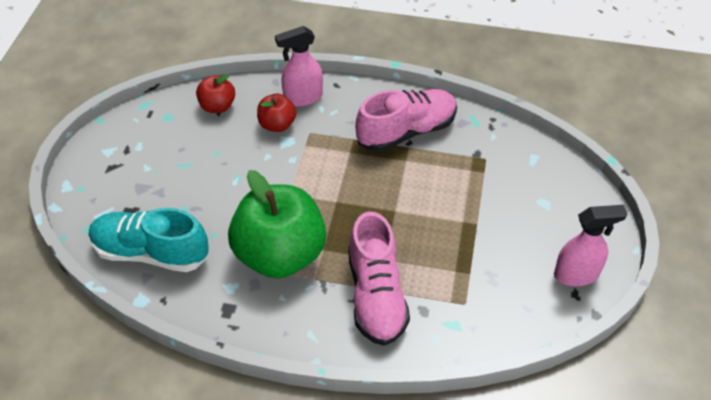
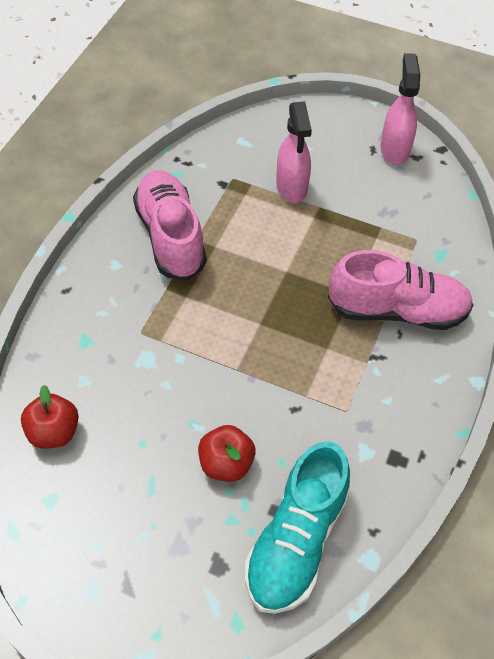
camera: 80 degrees left, 5 degrees up
(277, 125) = (114, 365): red apple -> red apple (226, 464)
(280, 255) = (327, 393): green apple -> none
(302, 98) = (75, 330): pink spray bottle -> pink spray bottle (291, 187)

